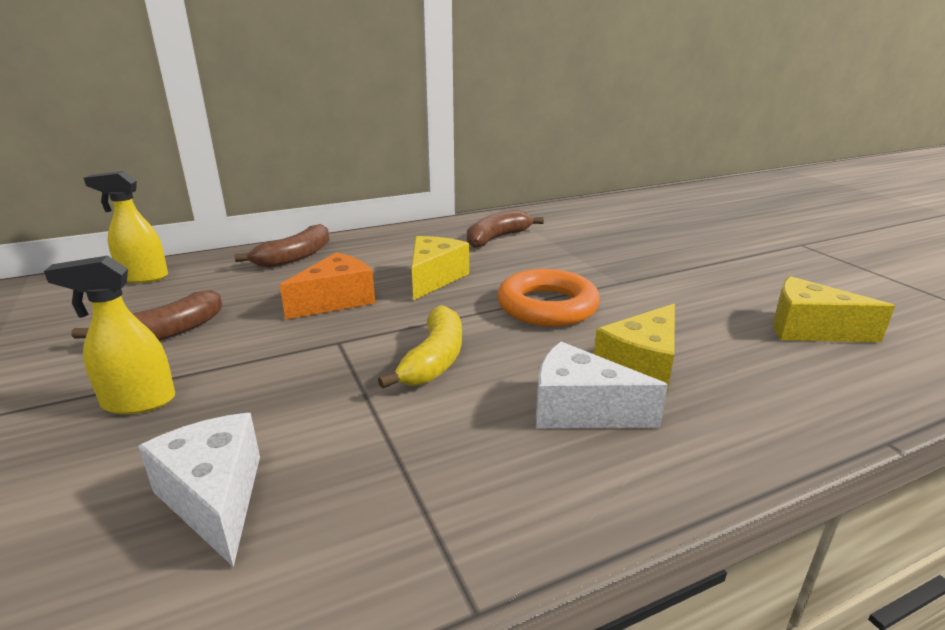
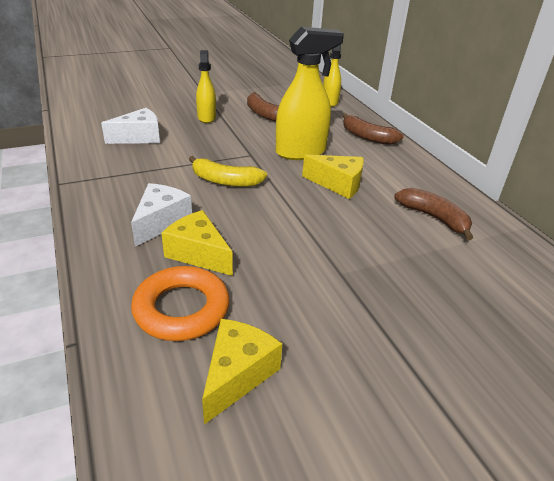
camera: 90 degrees right, 10 degrees up
(336, 300) = (301, 152): orange cheese -> yellow spray bottle
(547, 306) = (291, 227): orange ring -> orange ring (181, 309)

